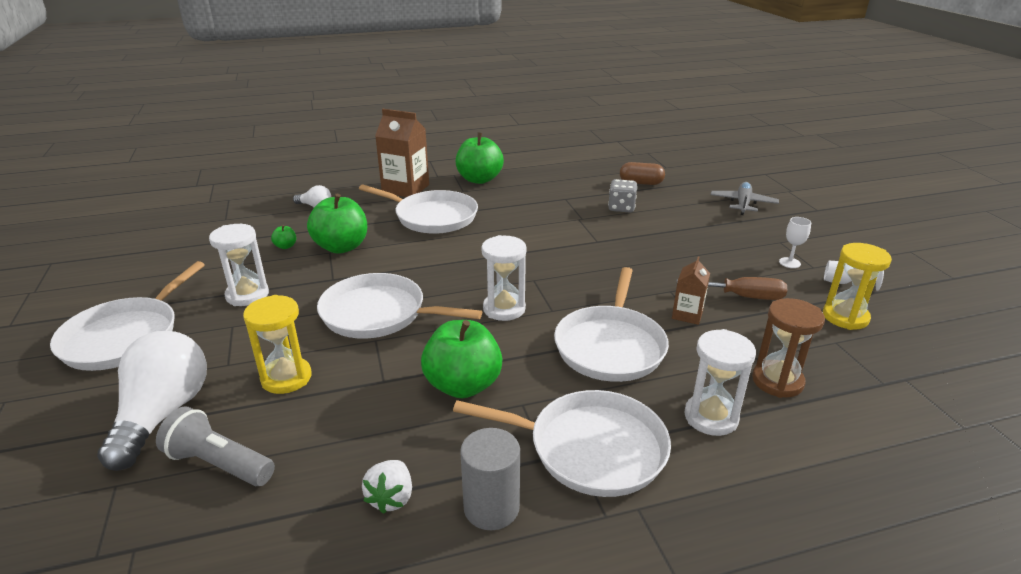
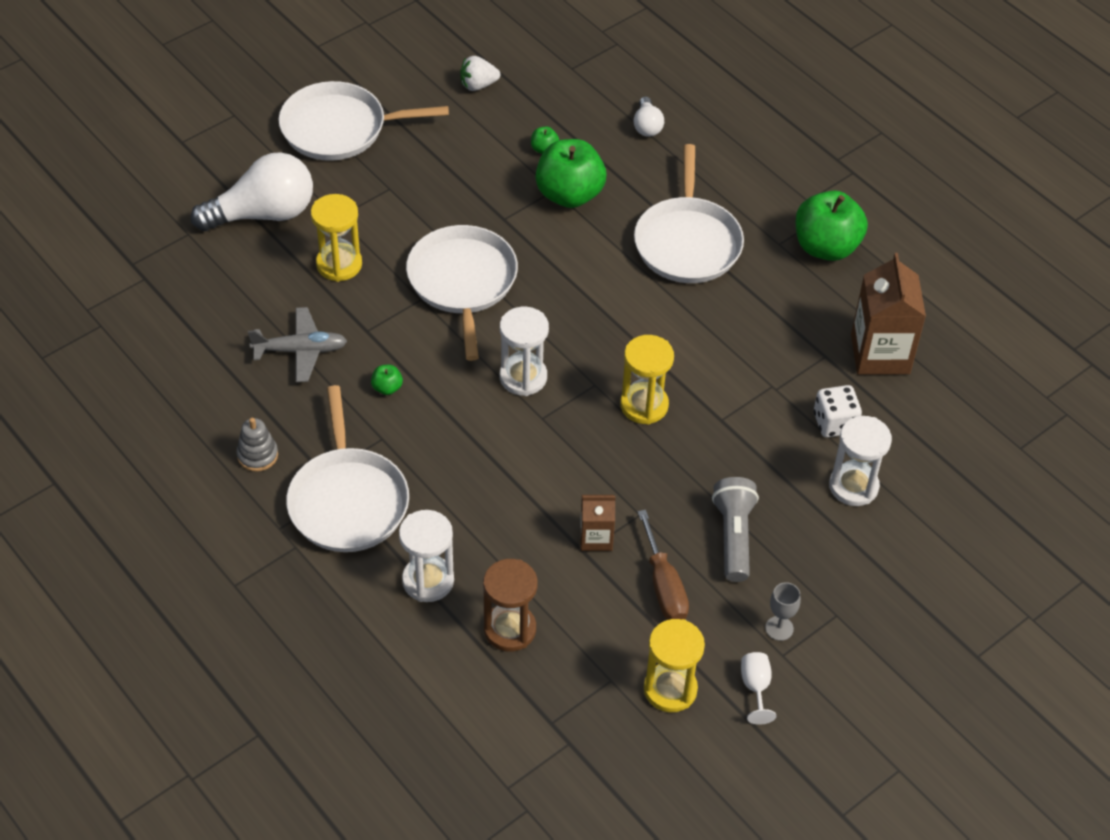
camera: 65 degrees right, 20 degrees up
(219, 464) = (230, 277): grey flashlight -> grey flashlight (734, 537)
(247, 295) = (441, 171): white hourglass -> white hourglass (853, 486)
(391, 498) = (241, 392): white strawberry -> white strawberry (478, 85)
(405, 189) = (748, 185): brown carton -> brown carton (880, 354)
(463, 385) = (387, 388): green apple -> green apple, size x0.41
(491, 507) = (257, 455): grey cylinder -> grey stacking toy
(567, 265) = (644, 405): none -> yellow hourglass
(610, 346) = (502, 482): white pan -> none
(621, 208) = (834, 423): grey dice -> white dice
(641, 183) = (935, 428): brown capsule -> none
(743, 204) = (938, 561): grey plane -> grey plane (300, 350)
(789, 263) = (779, 628): white goblet -> grey goblet

